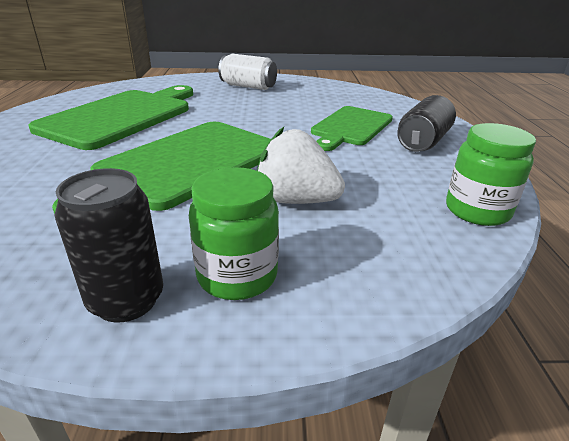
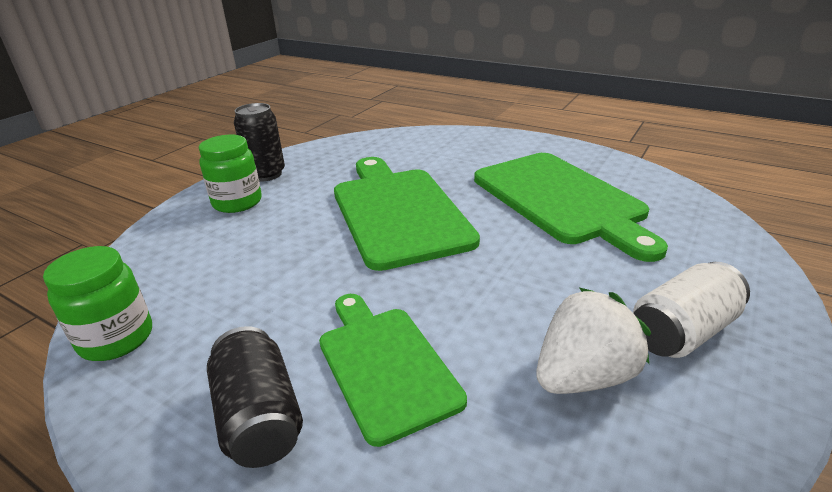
camera: 125 degrees right, 0 degrees up
(296, 200) = (275, 246): white strawberry -> white strawberry (583, 376)

